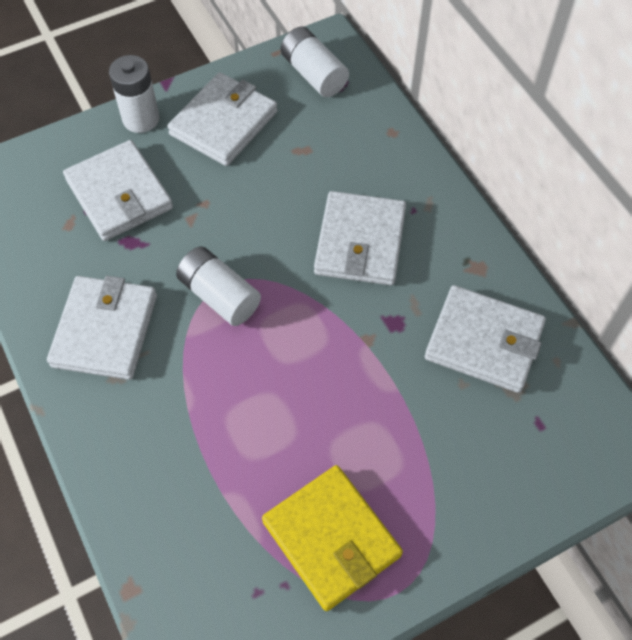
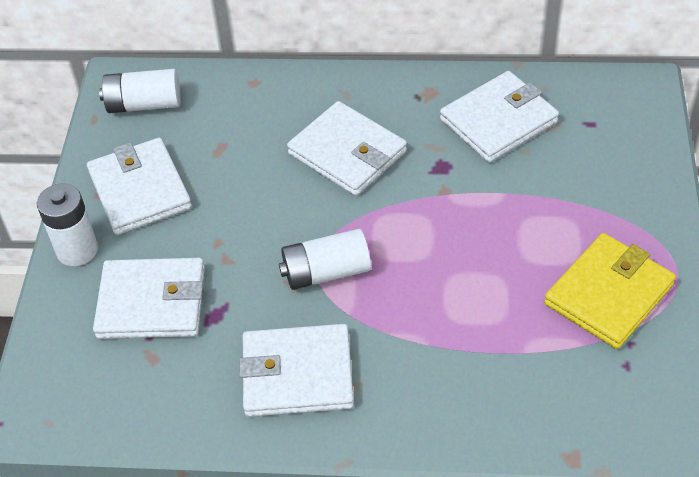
camera: 55 degrees left, 10 degrees down
(105, 330) = (297, 374): white wallet -> white wallet turned 45 degrees counterclockwise
(331, 538) = (608, 294): yellow wallet -> yellow wallet turned 45 degrees counterclockwise

